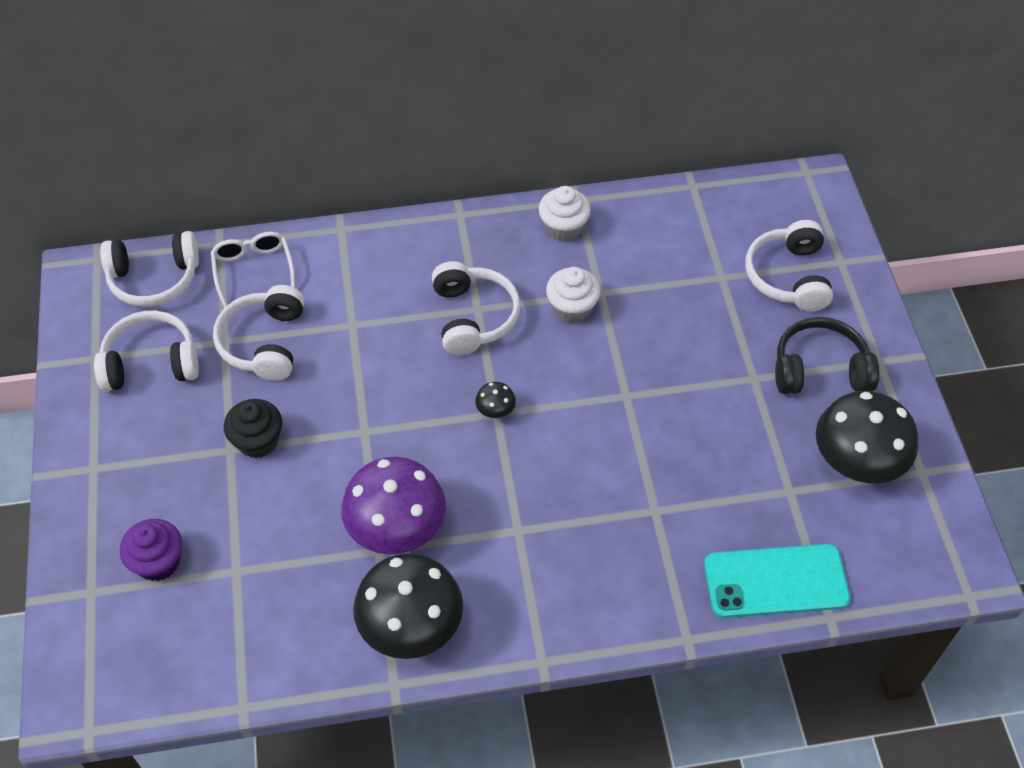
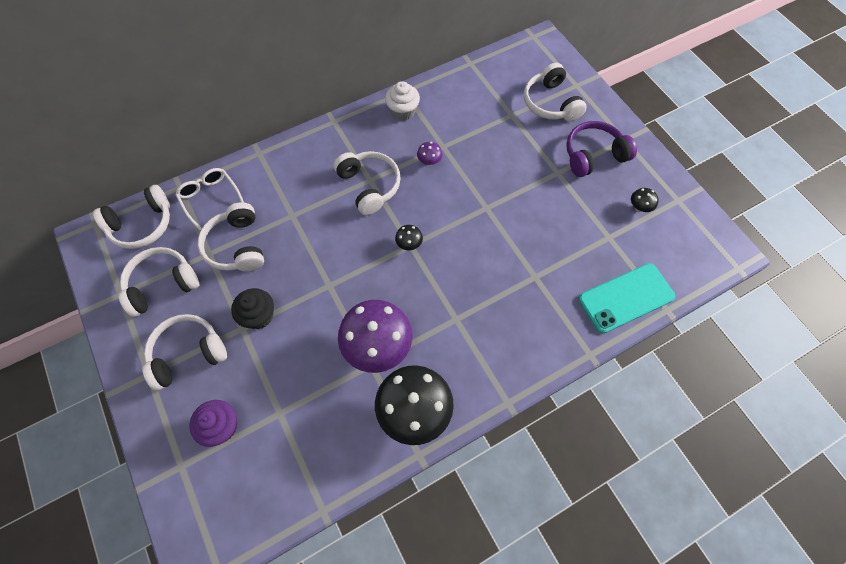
camera: 20 degrees left, 10 degrees up
(150, 459) = (188, 354): none -> white headphones
(572, 308) = (429, 161): white cupcake -> purple mushroom
(820, 370) = (593, 155): black headphones -> purple headphones
(856, 463) = (639, 207): black mushroom -> black mushroom, size x0.42

